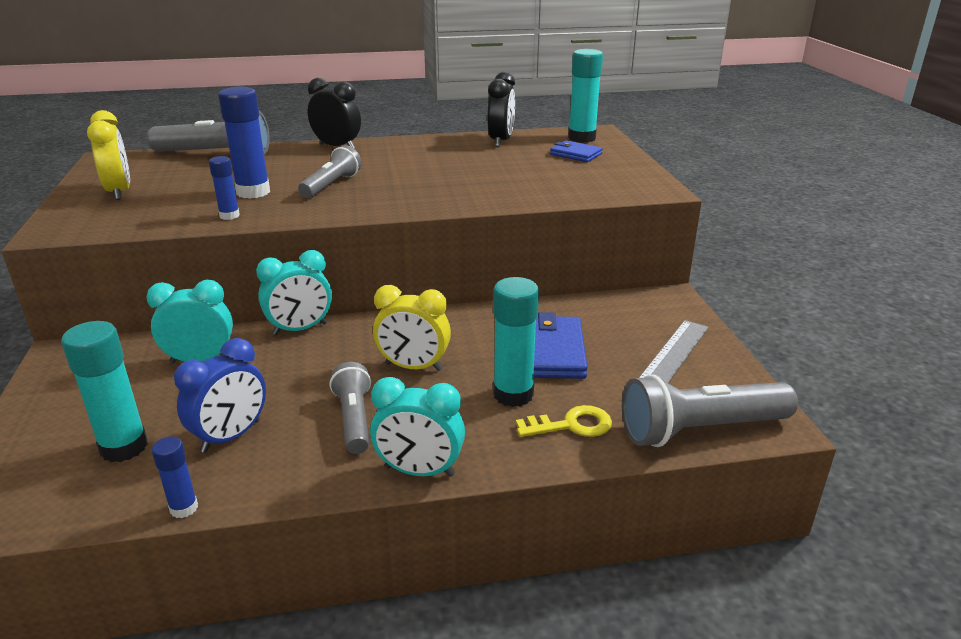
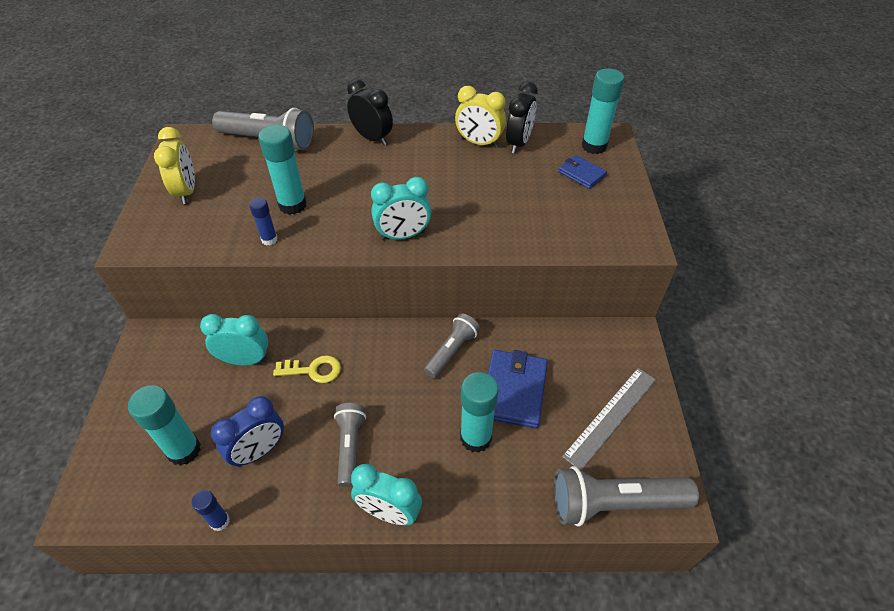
camera: 10 degrees right, 20 degrees up
(253, 192) = (292, 205): blue glue stick -> turquoise glue stick
(300, 329) = (324, 333): turquoise clock -> turquoise clock (403, 235)
(331, 185) = (358, 201): grey flashlight -> grey flashlight (451, 351)
(413, 367) = (404, 393): yellow clock -> yellow clock (479, 143)
(571, 425) = (513, 481): yellow key -> yellow key (313, 370)

